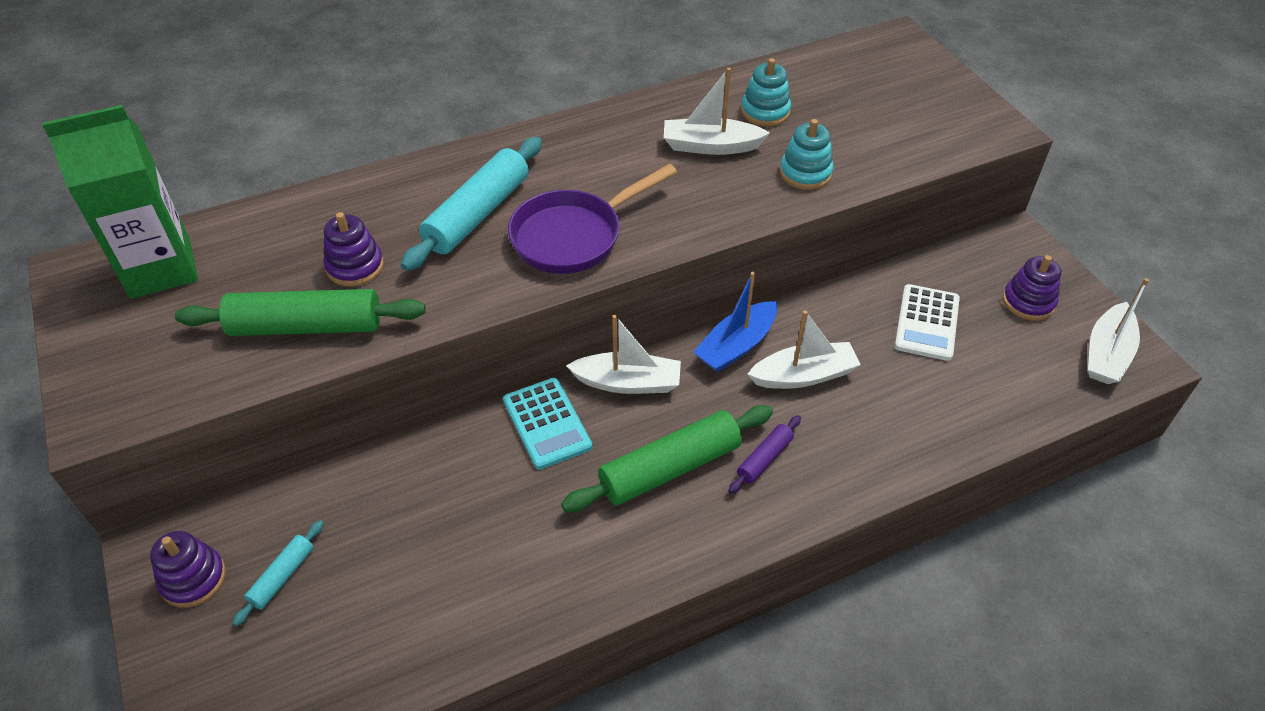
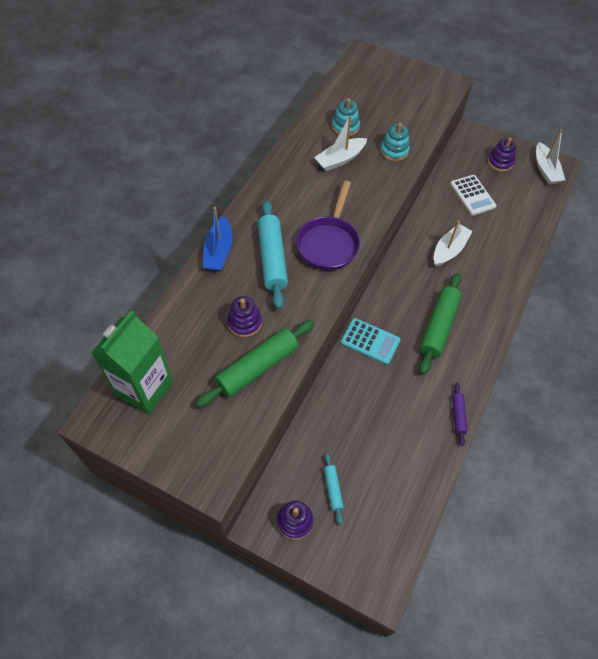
camera: 40 degrees left, 10 degrees up
(628, 382) = (384, 299): white boat -> none
(736, 346) = (410, 253): blue boat -> blue boat (218, 251)
(764, 459) = (469, 297): purple rolling pin -> purple rolling pin (458, 415)

